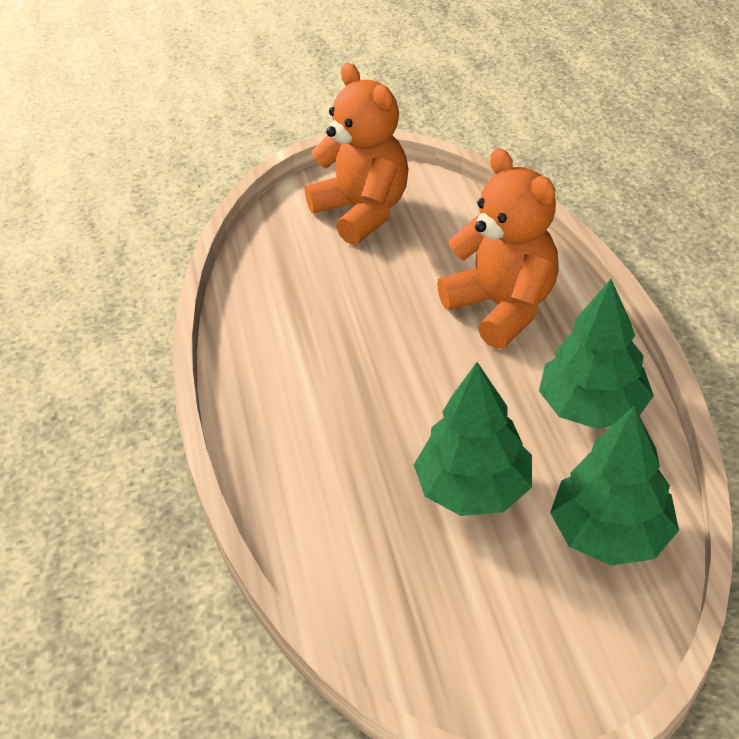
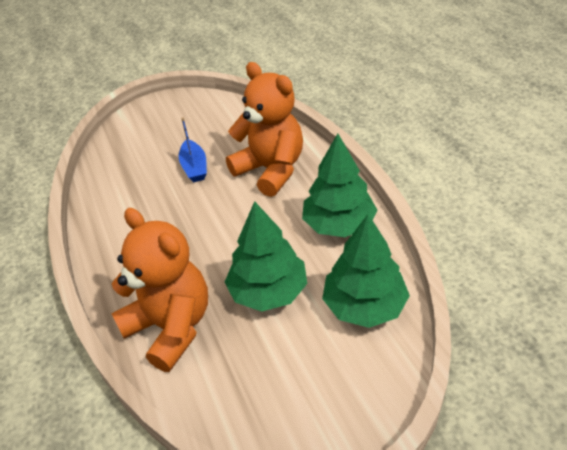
camera: 10 degrees left, 0 degrees up
(362, 212) = (171, 123): orange teddy bear -> orange teddy bear (171, 327)
(389, 286) = (194, 167): none -> blue boat

